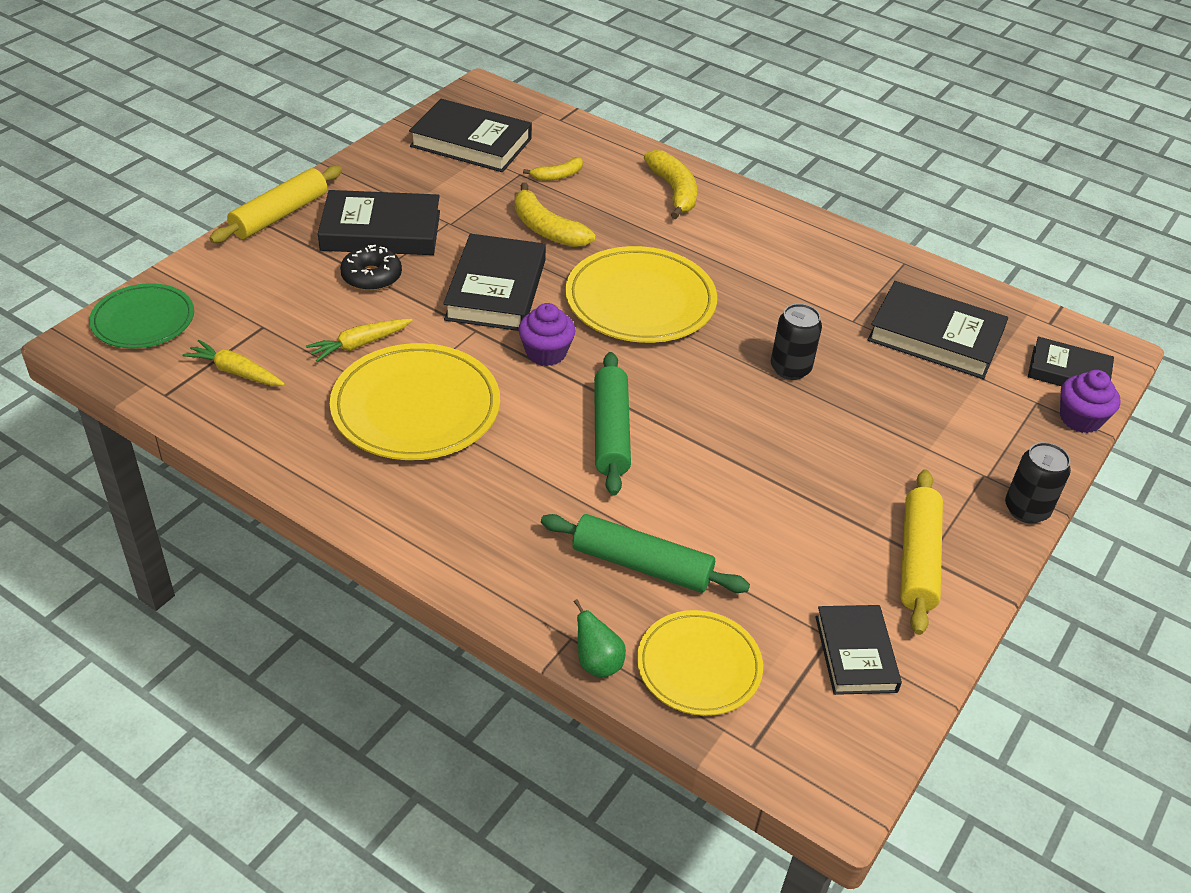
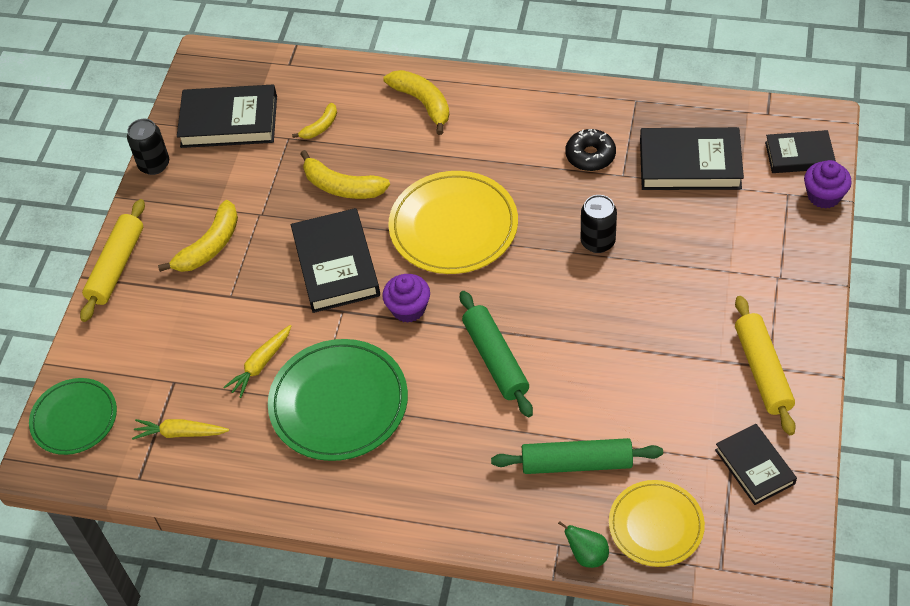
camera: 15 degrees left, 10 degrees up
(371, 277) = (230, 295): black donut -> black donut (590, 156)
(381, 230) = (210, 246): black book -> yellow banana
(416, 407) = (339, 403): yellow plate -> green plate
(1026, 510) = (818, 294): black can -> black can (154, 165)

